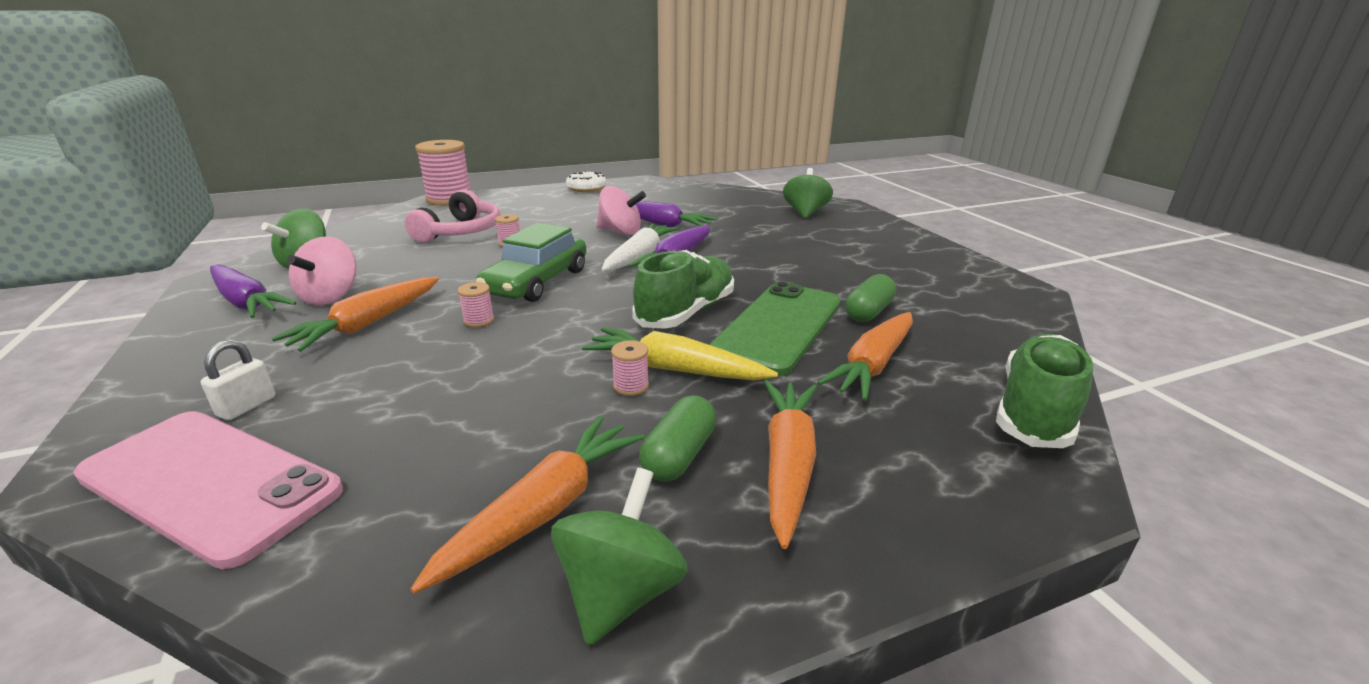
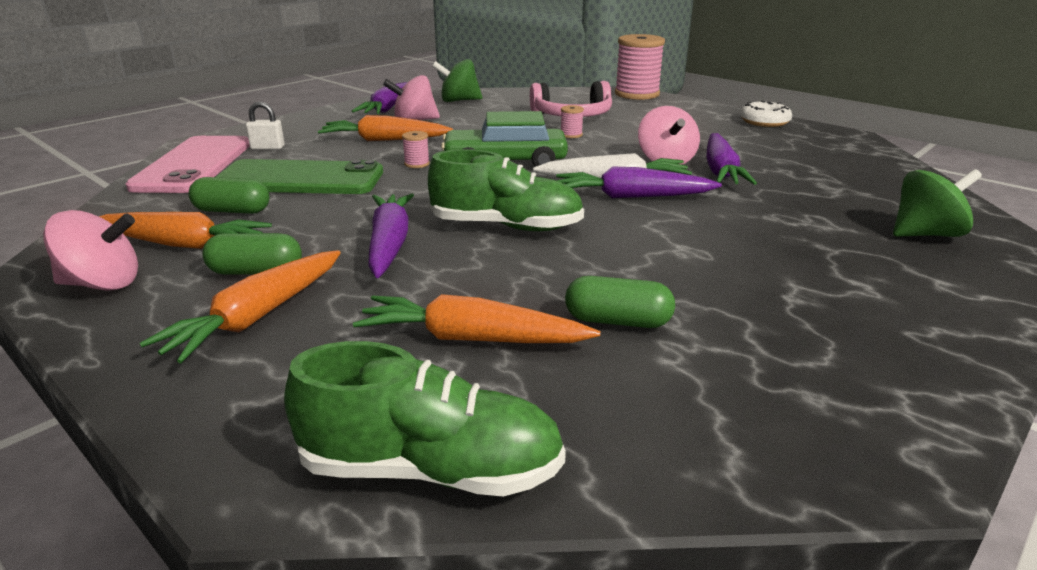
camera: 65 degrees right, 0 degrees up
(471, 458) = (232, 211): none -> green capsule
(621, 592) = (103, 284): green spinning top -> pink spinning top
(631, 386) = (350, 234): pink spool -> none
(675, 369) = (389, 244): yellow carrot -> purple carrot
(779, 327) = (518, 274): green phone -> green phone (300, 179)
(787, 464) = (257, 317): orange carrot -> orange carrot turned 135 degrees clockwise

